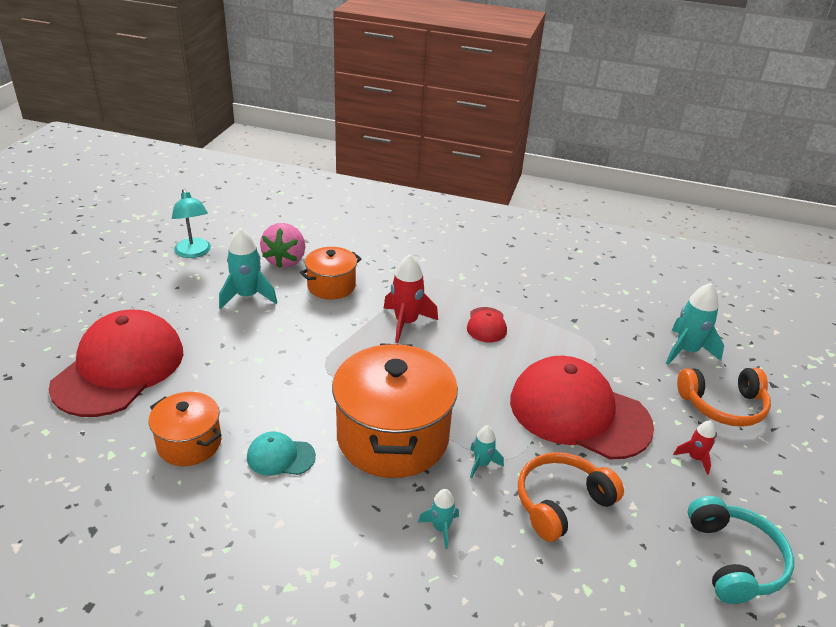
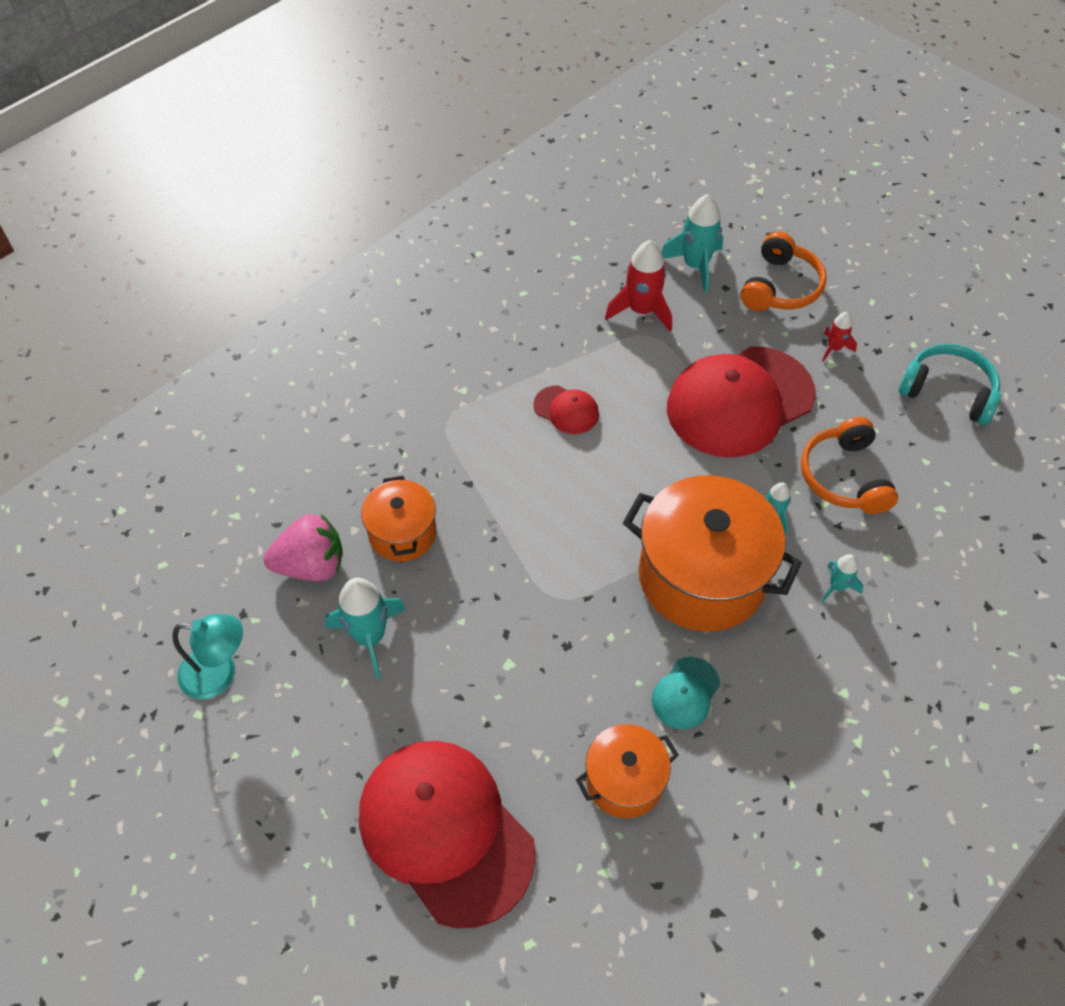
camera: 60 degrees left, 20 degrees up
(285, 260) = (311, 565): pink strawberry -> pink strawberry turned 45 degrees counterclockwise
(406, 323) = (521, 485): red rocket -> red rocket (641, 311)

